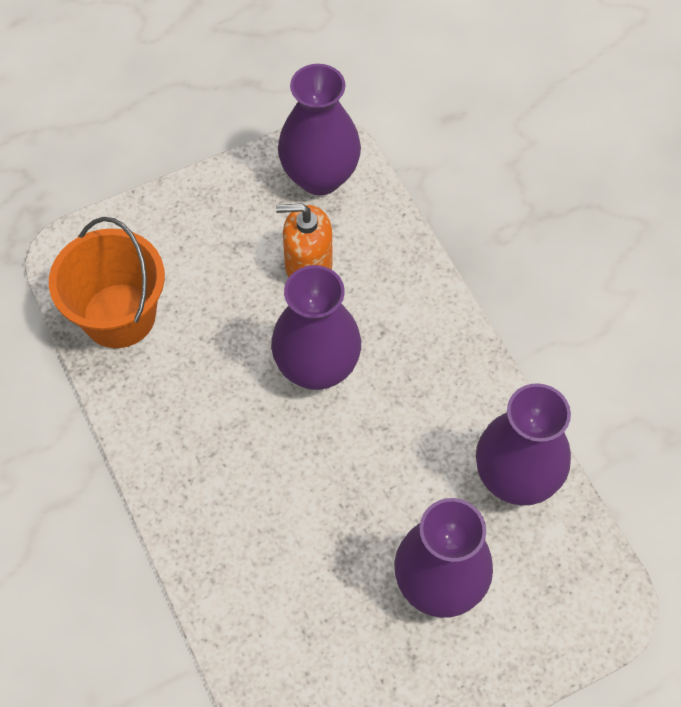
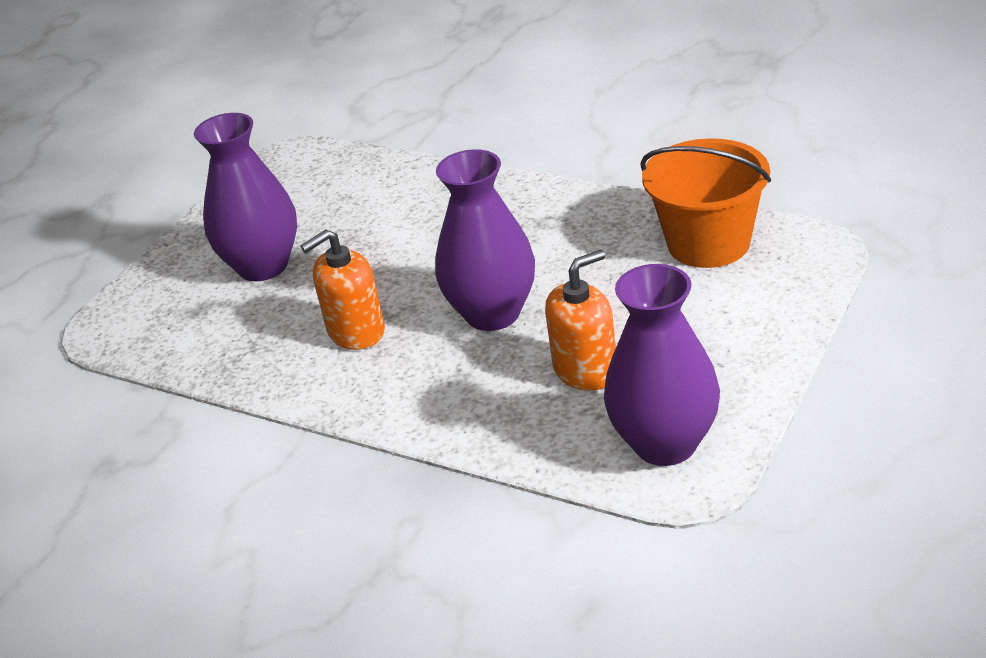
camera: 150 degrees right, 25 degrees down
(421, 430) = (356, 332): none -> orange soap dispenser
(516, 478) = (243, 351): purple vase -> none

